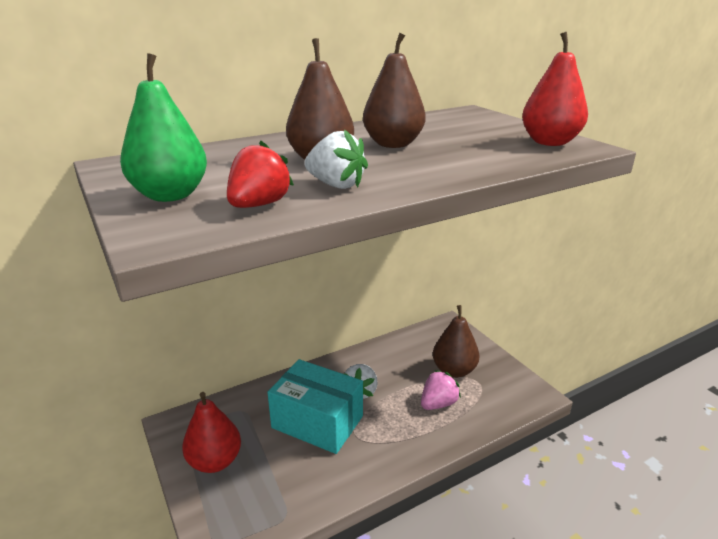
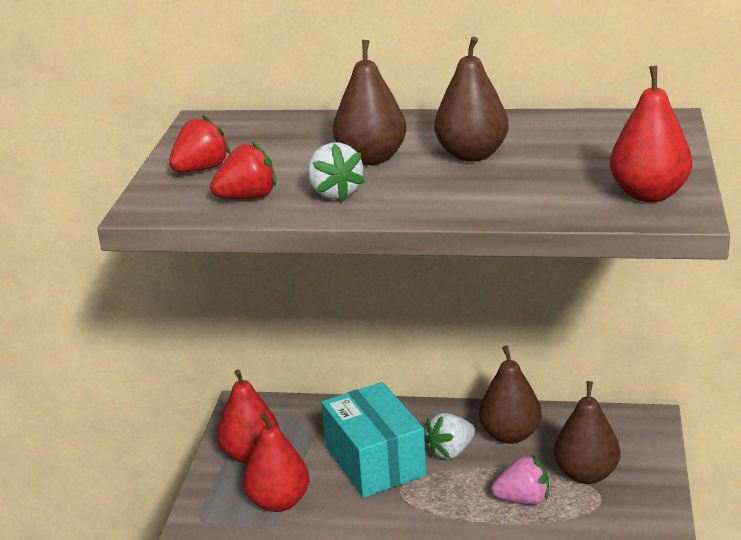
camera: 40 degrees right, 0 degrees up
(170, 195) = (201, 169): green pear -> red strawberry
(274, 491) = (278, 502): none -> red pear
(385, 364) = (510, 435): none -> brown pear

